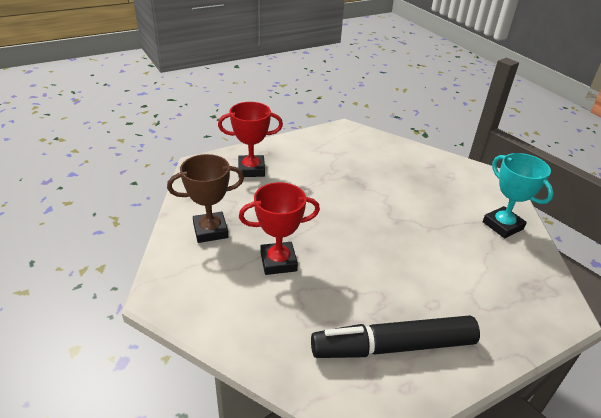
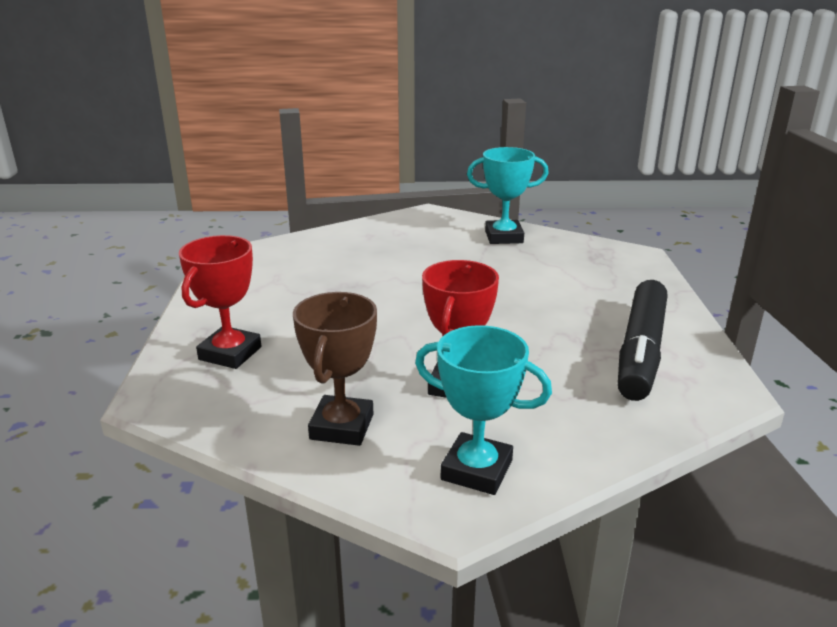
camera: 60 degrees left, 10 degrees down
(199, 295) = (476, 470): none -> turquoise trophy

